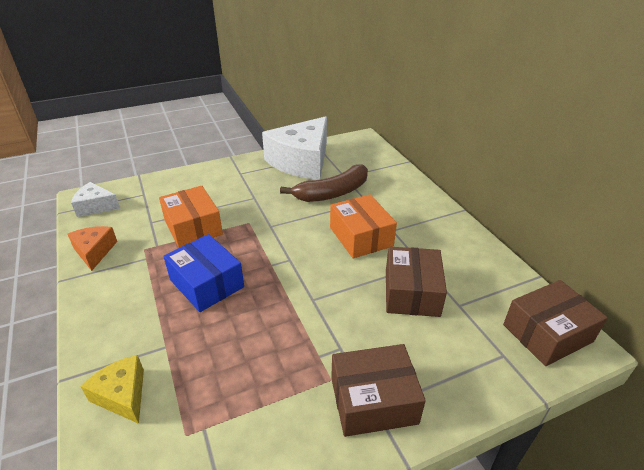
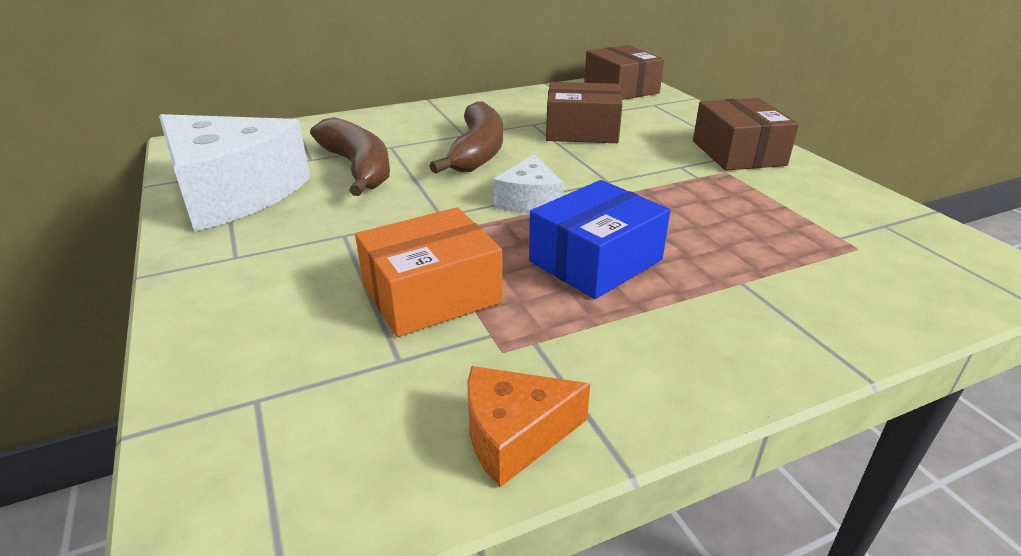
camera: 90 degrees left, 5 degrees down
(95, 206) = (285, 499): white cheese -> white cheese (529, 201)
(122, 395) = (846, 305): yellow cheese -> none
(361, 237) = (477, 152): orange box -> brown banana

